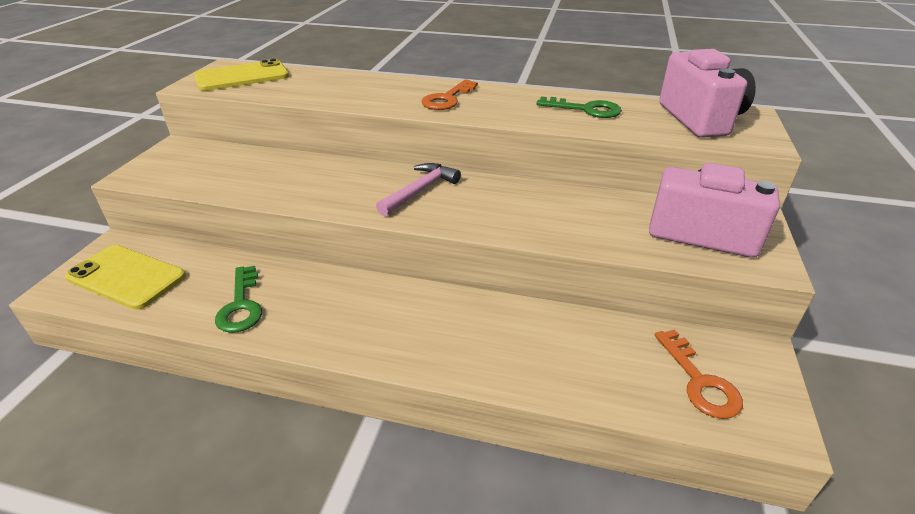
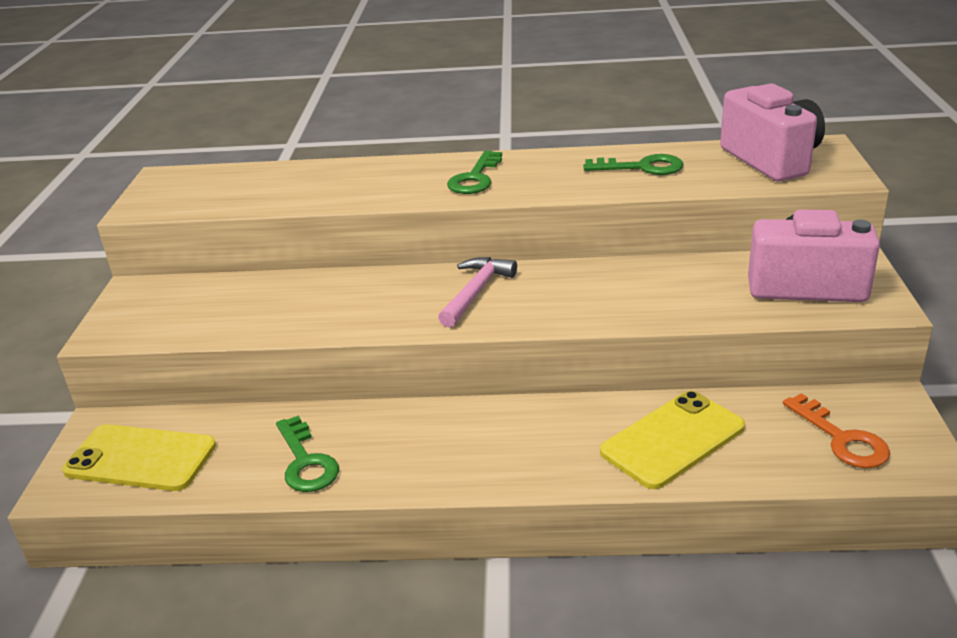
camera: 10 degrees left, 5 degrees down
(242, 77) = (197, 187): yellow phone -> yellow phone (673, 440)
(447, 99) = (475, 178): orange key -> green key

